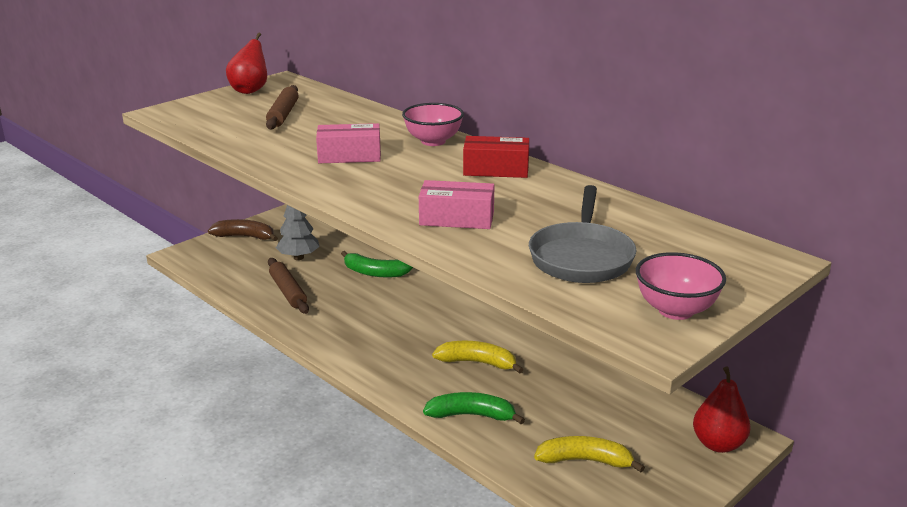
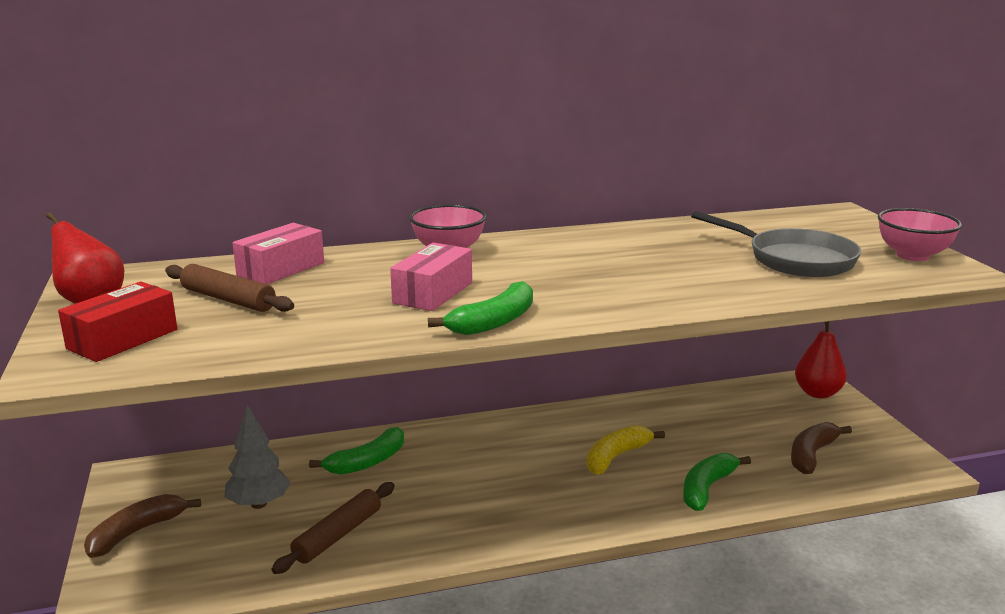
camera: 60 degrees left, 5 degrees down
(288, 292) = (338, 535): brown rolling pin -> brown rolling pin turned 60 degrees counterclockwise
(317, 183) = (494, 322): none -> green banana
(456, 219) = (668, 283): pink box -> pink box (281, 269)
(496, 169) = (562, 245): red box -> red box (122, 339)
(585, 461) = (811, 455): yellow banana -> brown banana

